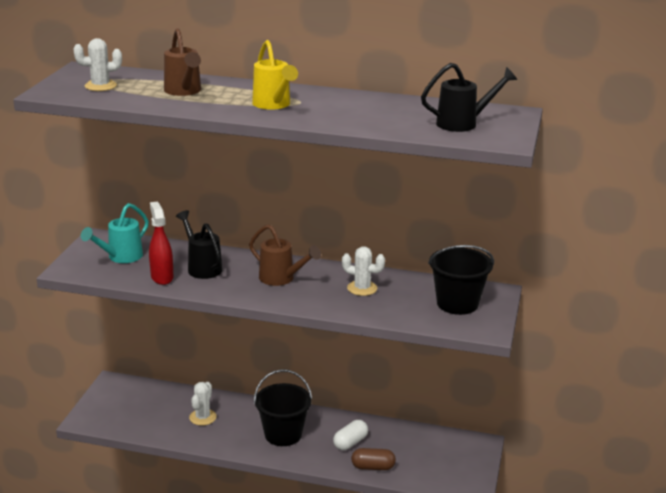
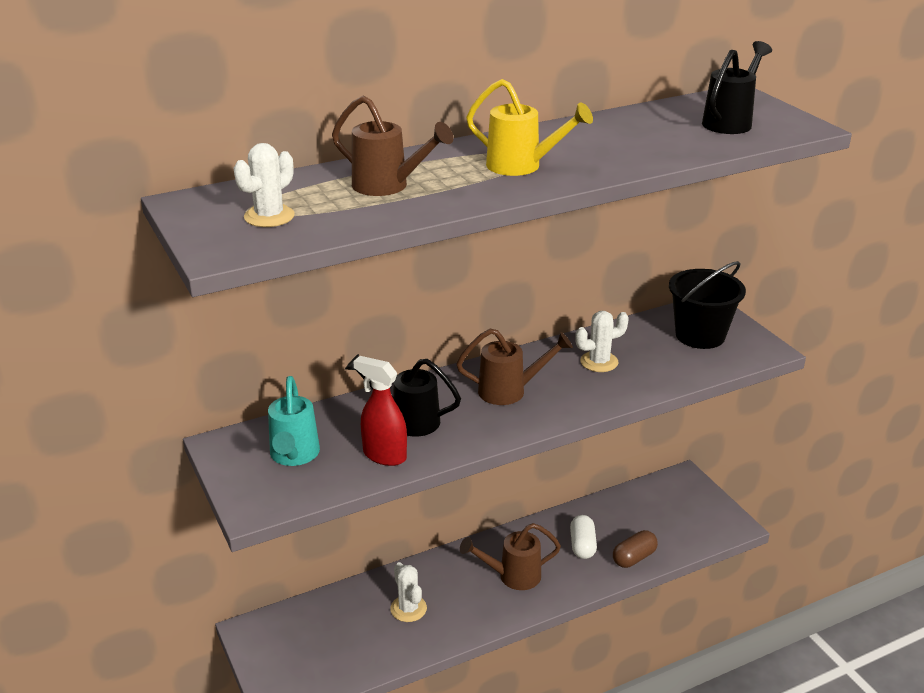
camera: 40 degrees left, 5 degrees up
(283, 434) = (512, 576): black bucket -> brown watering can

